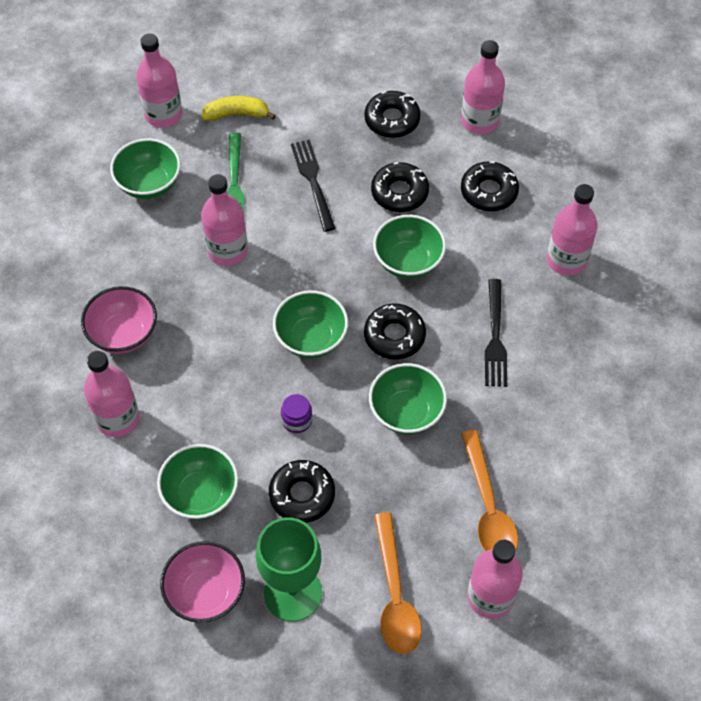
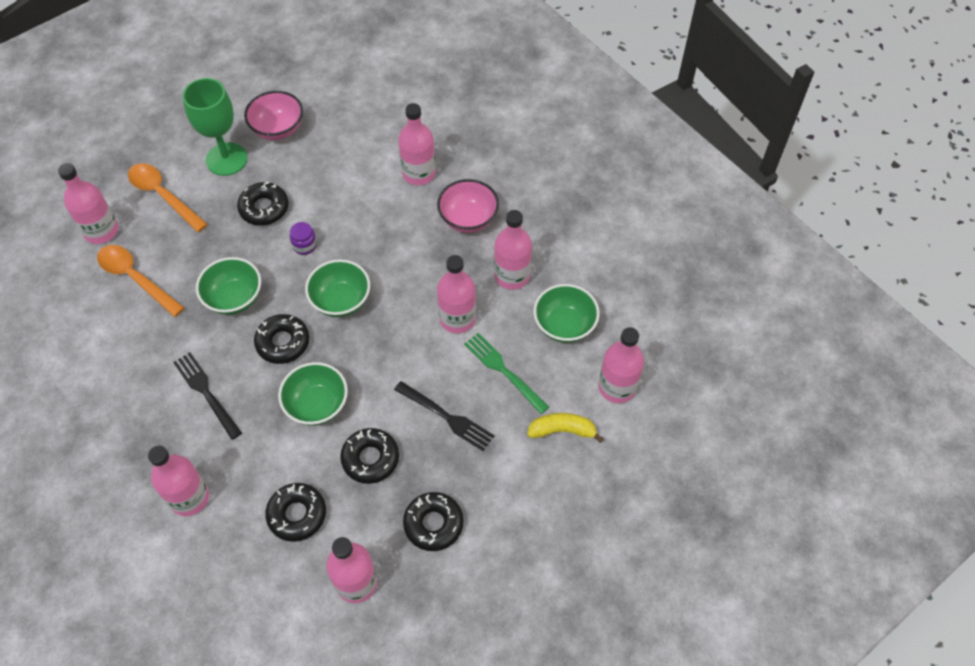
camera: 140 degrees right, 0 degrees up
(144, 254) = (512, 275): none -> pink bottle
(201, 494) = (327, 170): green bowl -> none
(237, 114) = (562, 430): yellow banana -> yellow banana turned 135 degrees counterclockwise

